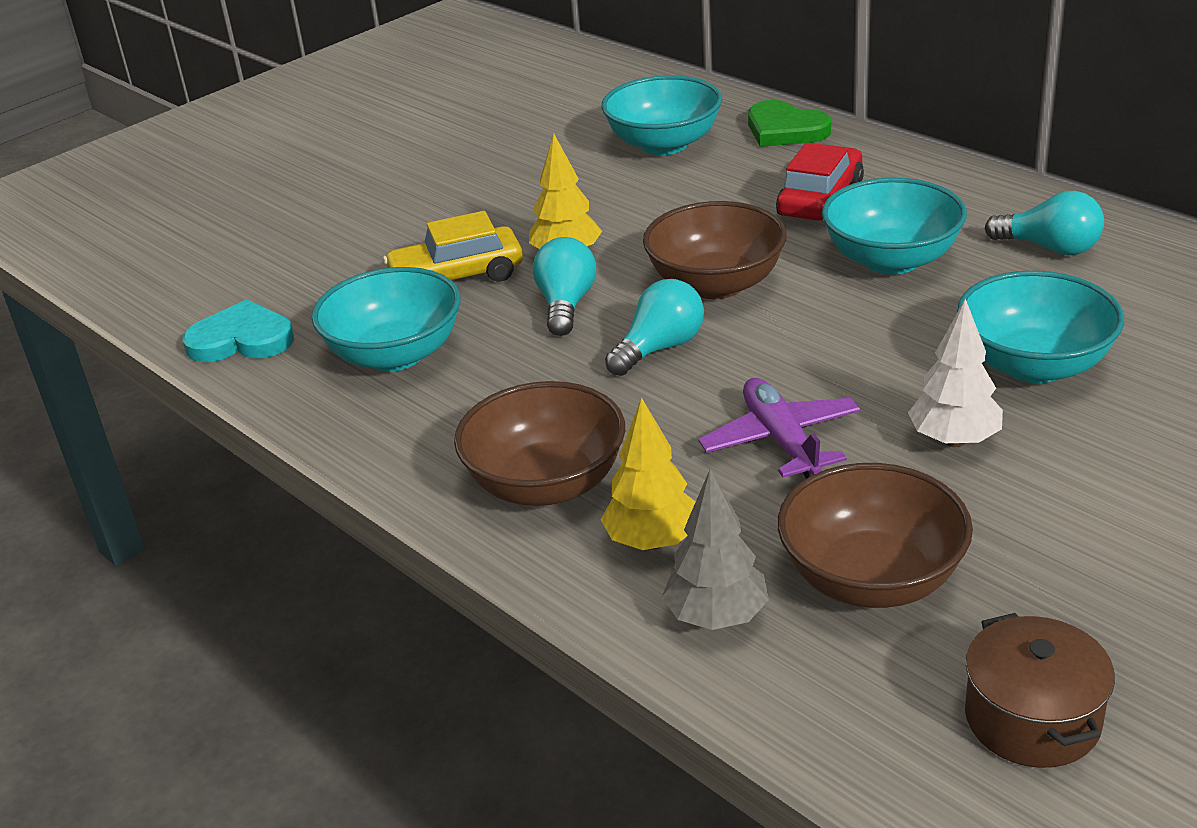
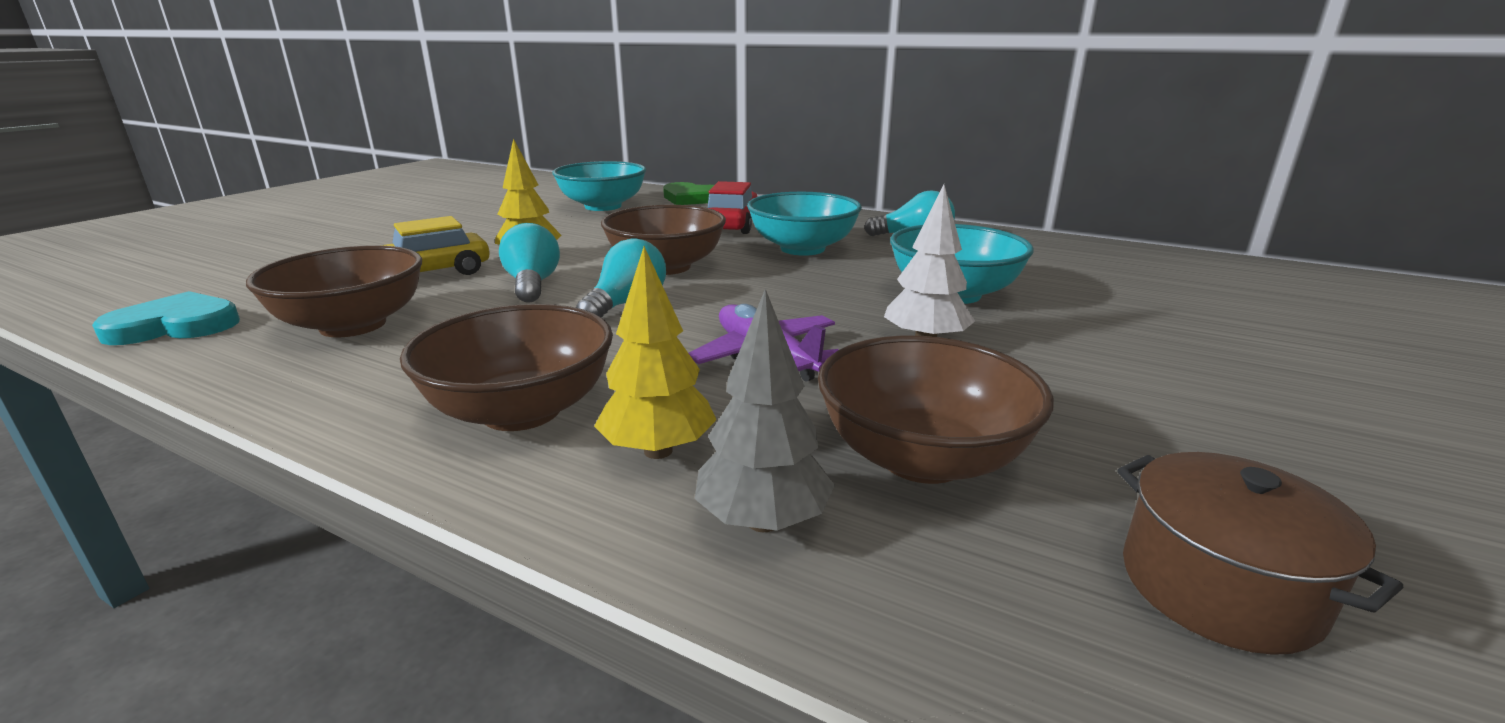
camera: 20 degrees left, 10 degrees down
(395, 355) = (353, 325): turquoise bowl -> brown bowl

